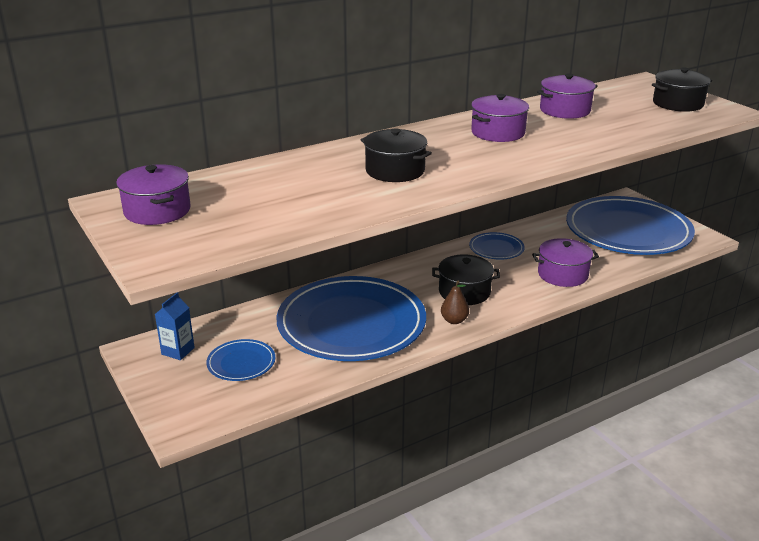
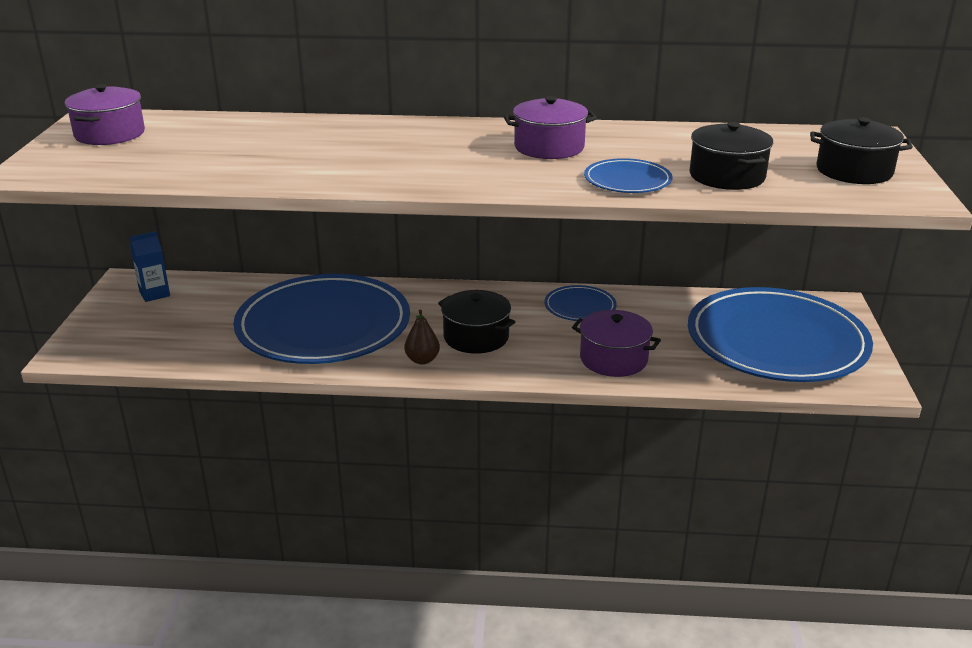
camera: 35 degrees right, 0 degrees up
(241, 363) = (185, 322): blue plate -> blue plate (627, 180)
(395, 171) = (365, 155): black pot -> black pot (727, 176)
(565, 110) = (681, 144): purple pot -> none

